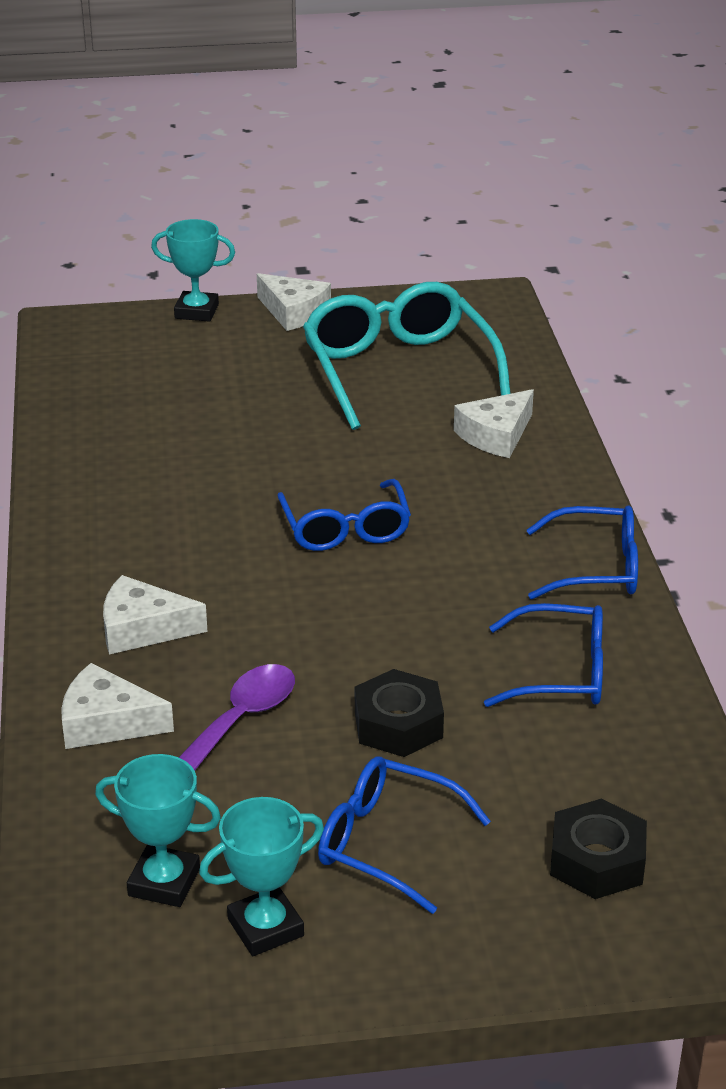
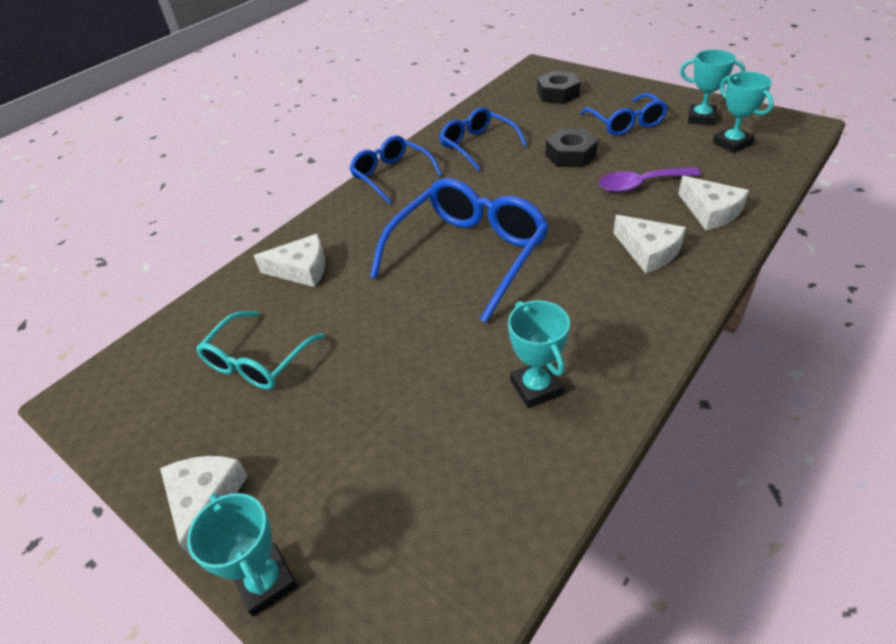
camera: 130 degrees left, 10 degrees up
(135, 463) = (536, 387): none -> turquoise trophy
(345, 529) = (468, 254): blue glasses -> blue glasses, size x1.66
(399, 371) = (257, 361): turquoise glasses -> turquoise glasses, size x0.60

